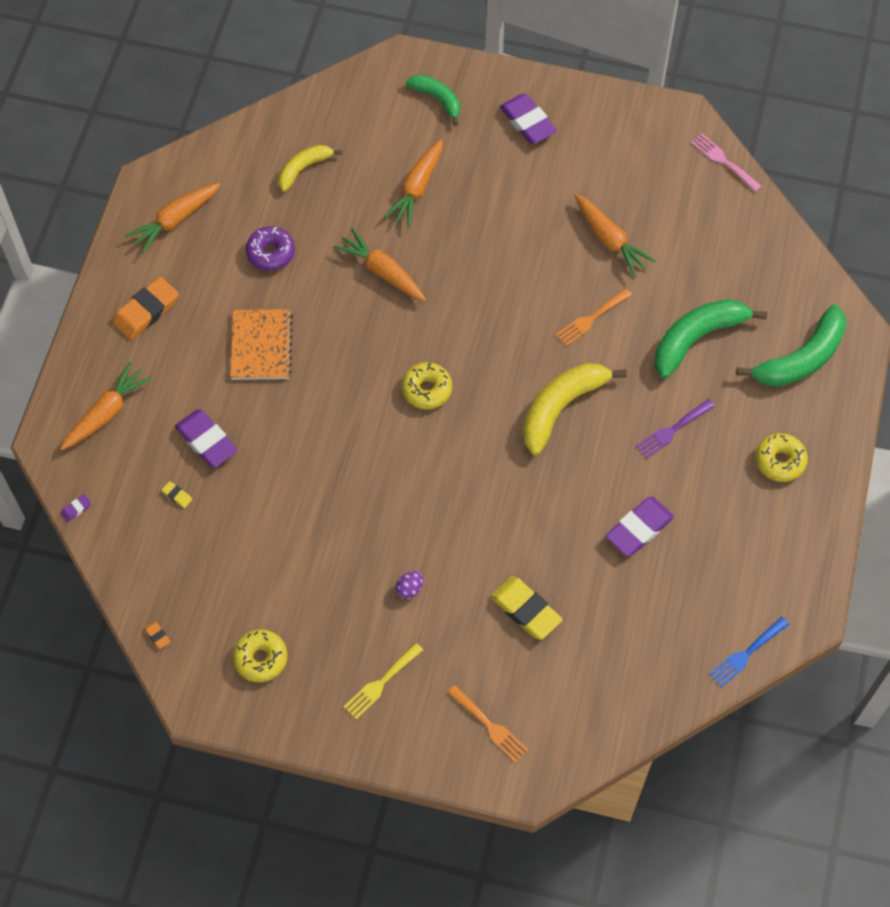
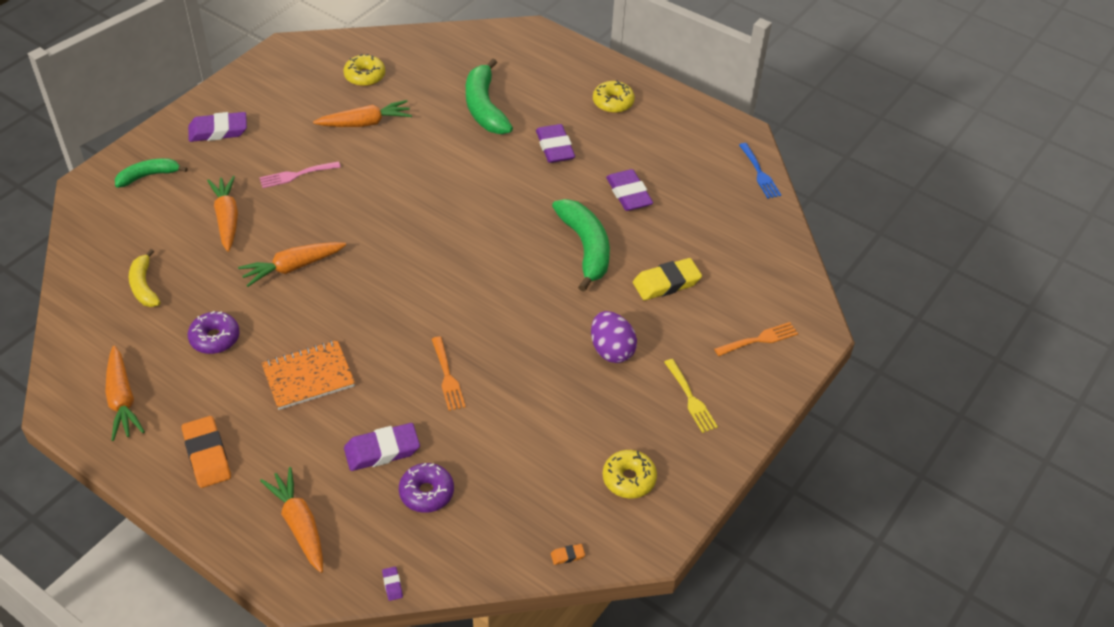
camera: 70 degrees left, 15 degrees down
(177, 495) = (426, 493): yellow eraser -> purple donut
(261, 346) = (308, 376): orange notebook -> orange notebook turned 45 degrees counterclockwise
(409, 589) = (611, 350): purple egg -> purple egg, size x1.93
(416, 189) = (227, 218): orange carrot -> orange carrot turned 150 degrees counterclockwise
(427, 389) = (428, 277): yellow donut -> yellow donut (365, 76)
(561, 407) = (497, 201): yellow banana -> none
(591, 319) = (428, 157): orange fork -> orange fork (447, 377)
(672, 430) = (555, 147): purple fork -> purple eraser
(723, 161) = (342, 42): pink fork -> pink fork (296, 175)
(801, 359) = (536, 63): green banana -> green banana (586, 248)

